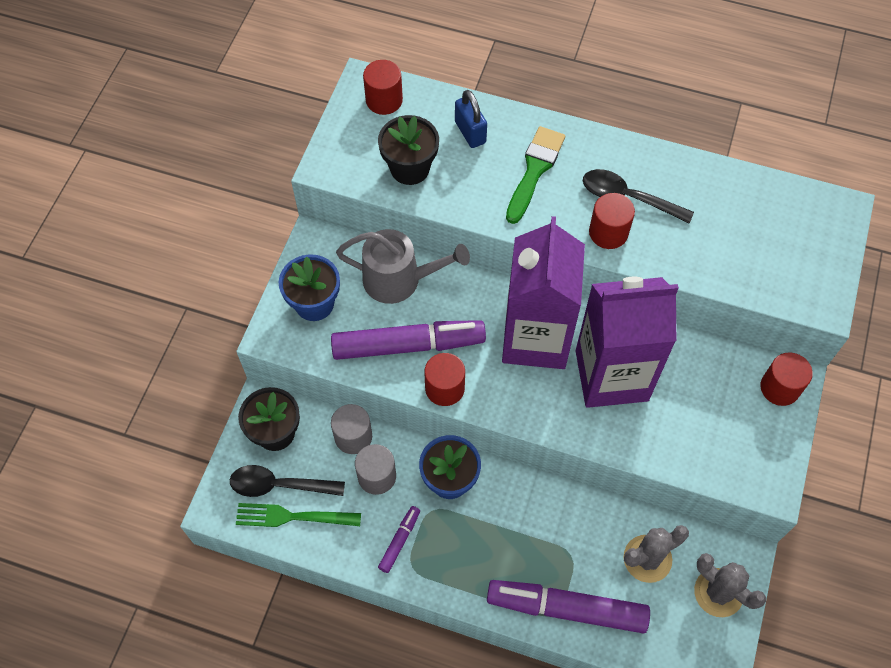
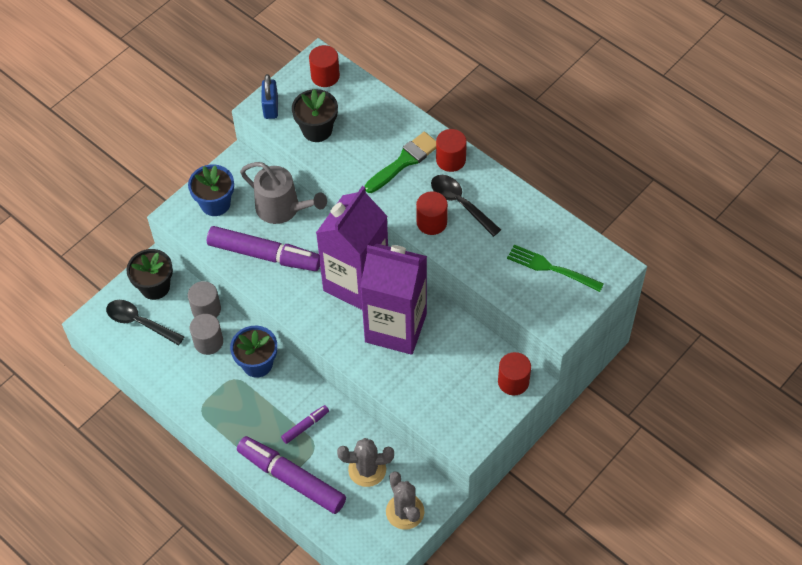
camera: 25 degrees right, 5 degrees down
(293, 517) = (138, 346): green fork -> green fork (551, 268)
(399, 541) = (201, 390): purple marker -> purple marker (305, 426)
(444, 388) = (274, 293): red cylinder -> red cylinder (450, 160)
(470, 132) = (373, 119): blue padlock -> blue padlock (271, 107)

